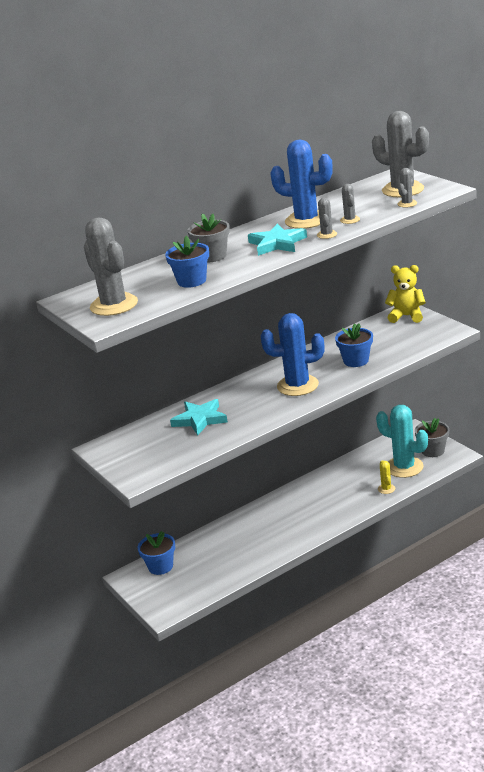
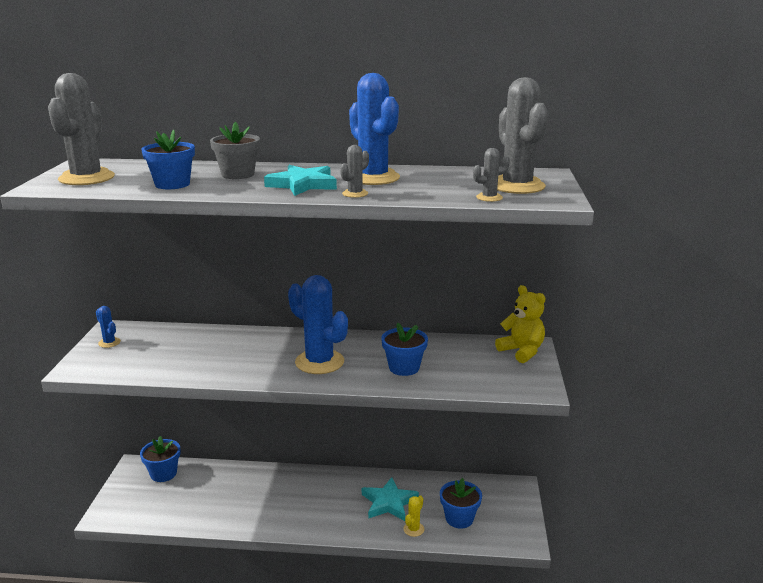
camera: 35 degrees right, 5 degrees down
(121, 455) = (109, 342): none -> blue cactus
(200, 419) = (204, 347): turquoise star -> turquoise star (389, 502)
(350, 220) = (405, 191): grey cactus -> none
(404, 467) = (459, 518): turquoise cactus -> blue flower pot
(433, 451) = (507, 520): grey flower pot -> none

